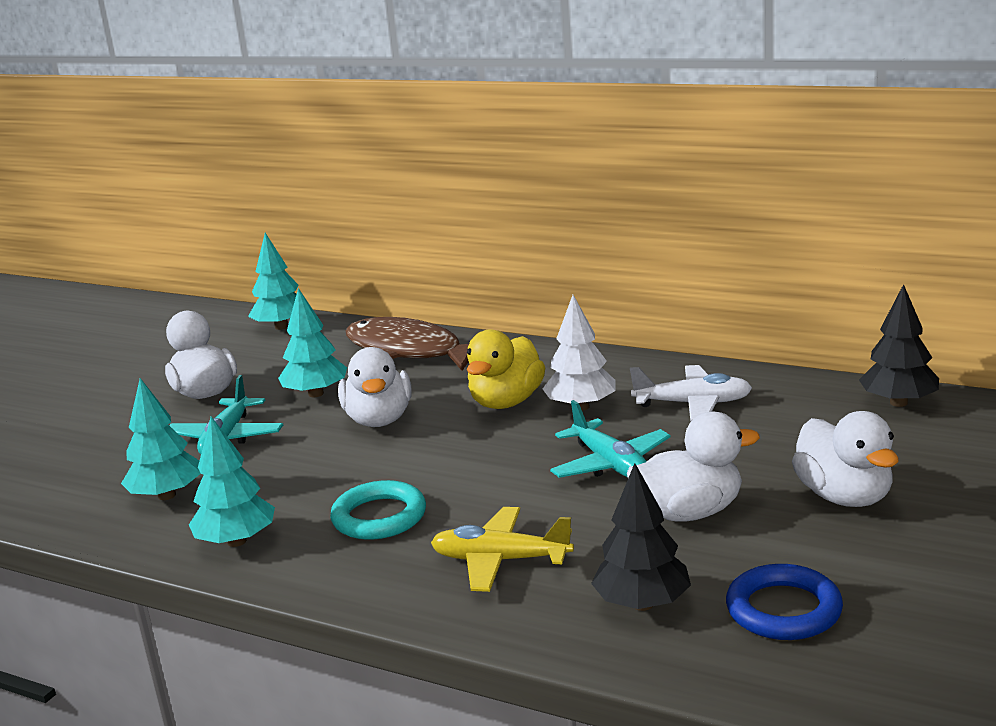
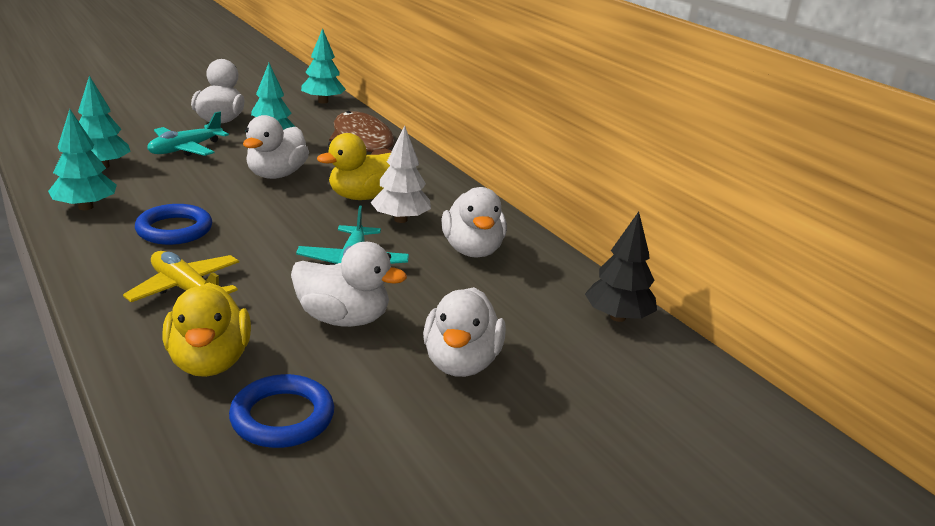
camera: 25 degrees right, 5 degrees up
(379, 517) = (174, 230): turquoise ring -> blue ring
(642, 604) = (209, 362): black tree -> yellow duck
(693, 404) = (472, 250): white plane -> white duck

